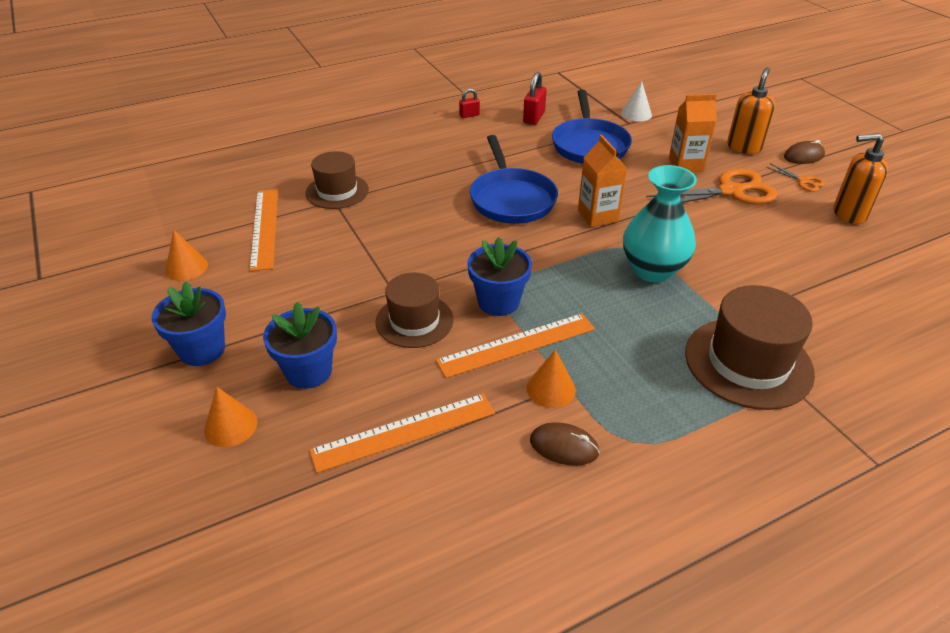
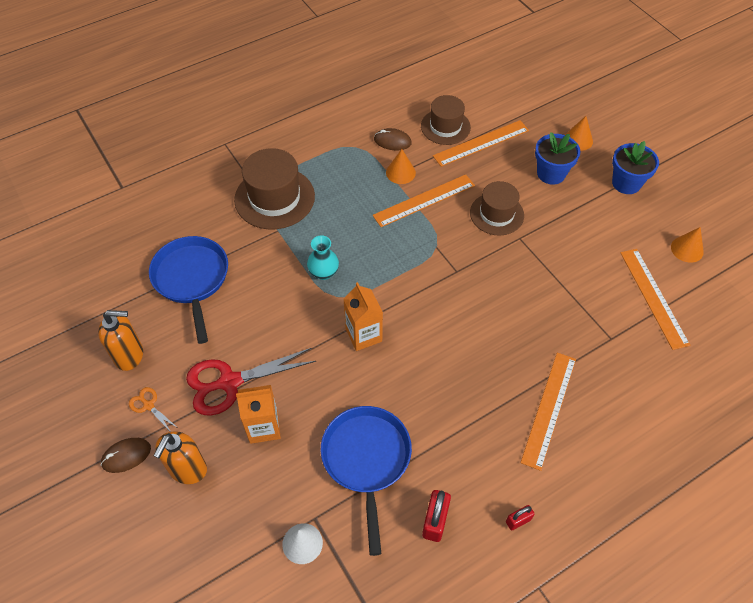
camera: 175 degrees right, 15 degrees up
(337, 191) = (614, 352): brown hat -> brown hat (445, 127)
(420, 162) = (549, 409): none -> orange ruler
(498, 302) = (441, 234): blue flower pot -> none
(511, 199) = (445, 354): blue pan -> blue pan (192, 279)
(652, 270) = (323, 272): turquoise vase -> turquoise vase, size x0.57
(730, 191) = (229, 382): orange scissors -> red scissors

